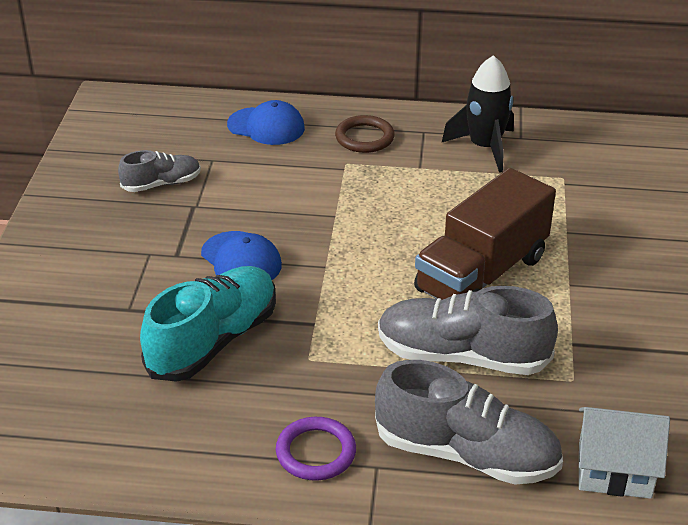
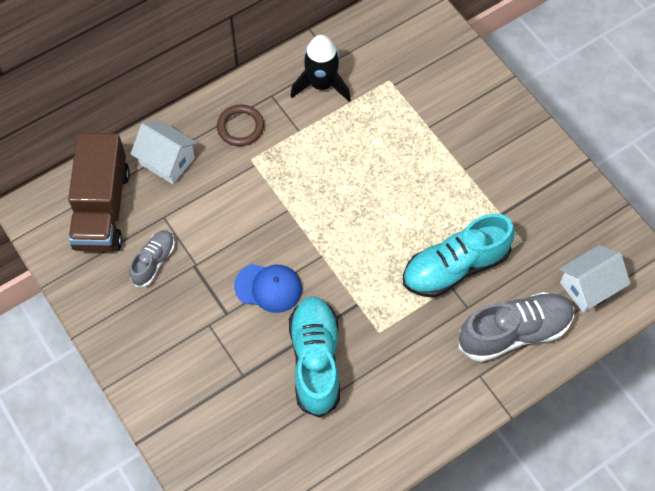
camera: 40 degrees left, 25 degrees up
(266, 126) = (167, 161): blue cap -> white house
(316, 452) = (442, 391): purple ring -> none
(462, 356) = (455, 267): grey shoe -> turquoise shoe
(481, 274) = (412, 196): brown truck -> brown truck (102, 208)

